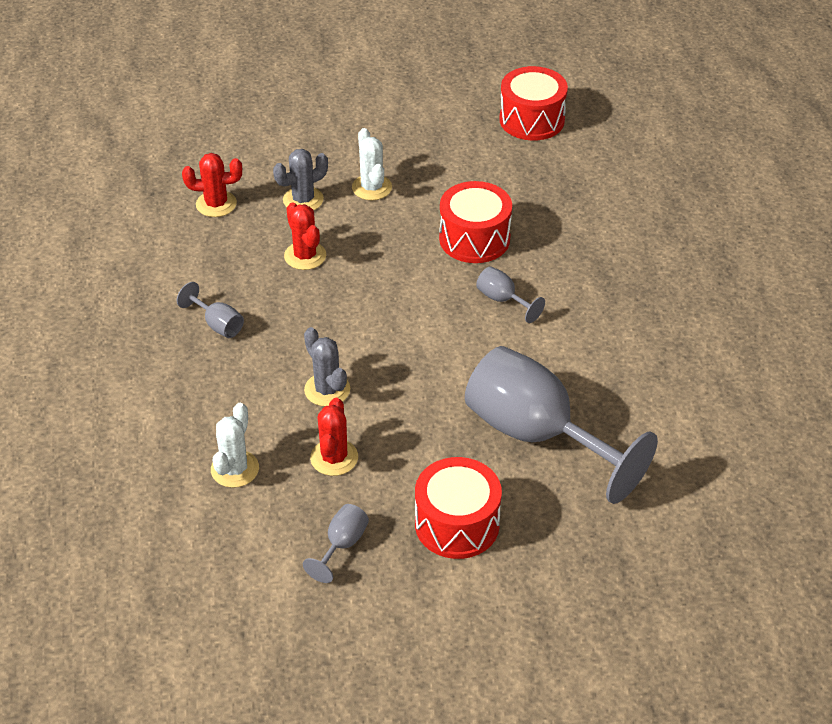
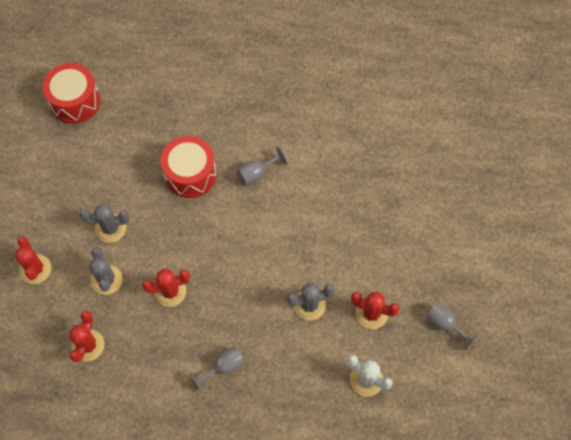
camera: 75 degrees left, 20 degrees up
(298, 142) = (35, 269): none -> red cactus
(372, 187) = (110, 228): white cactus -> grey cactus
(457, 524) = (442, 253): red drum -> none
(537, 435) = (382, 187): grey goblet -> none

